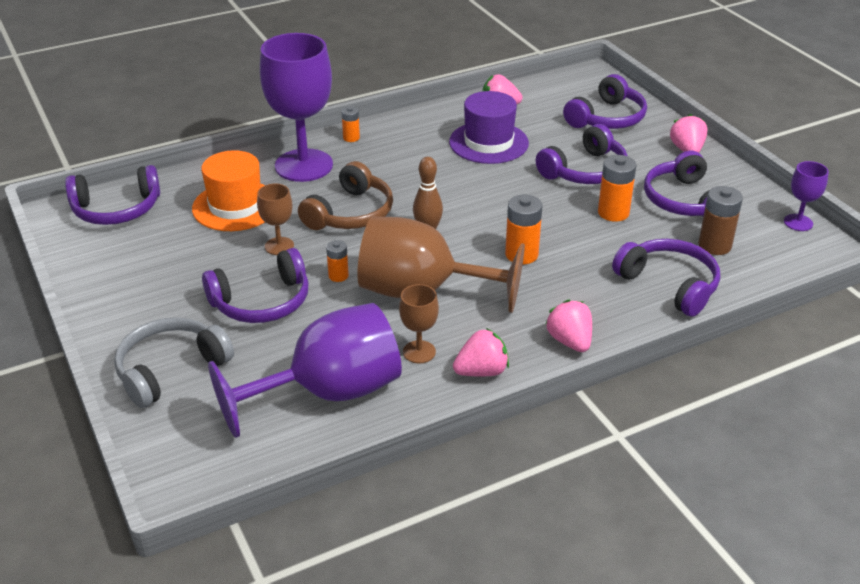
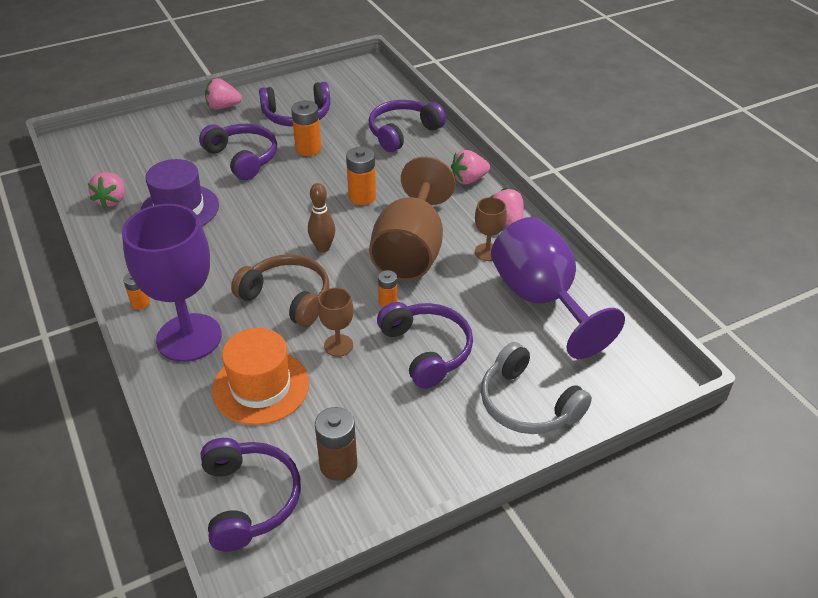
camera: 90 degrees left, 5 degrees up
(607, 118) = (158, 140): purple headphones -> none
(714, 245) = (356, 109): brown battery -> brown battery (338, 465)
(798, 222) = (331, 74): purple goblet -> none

